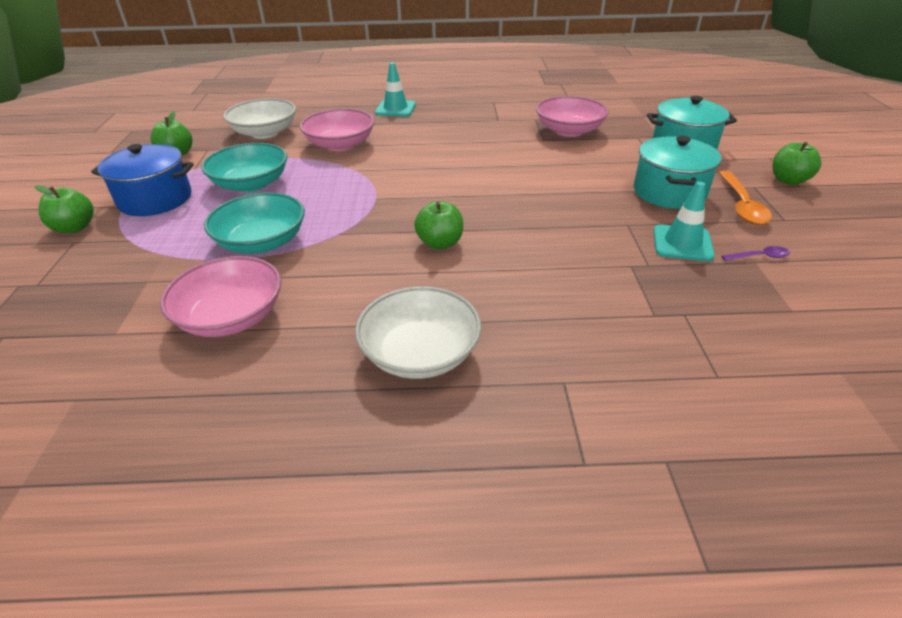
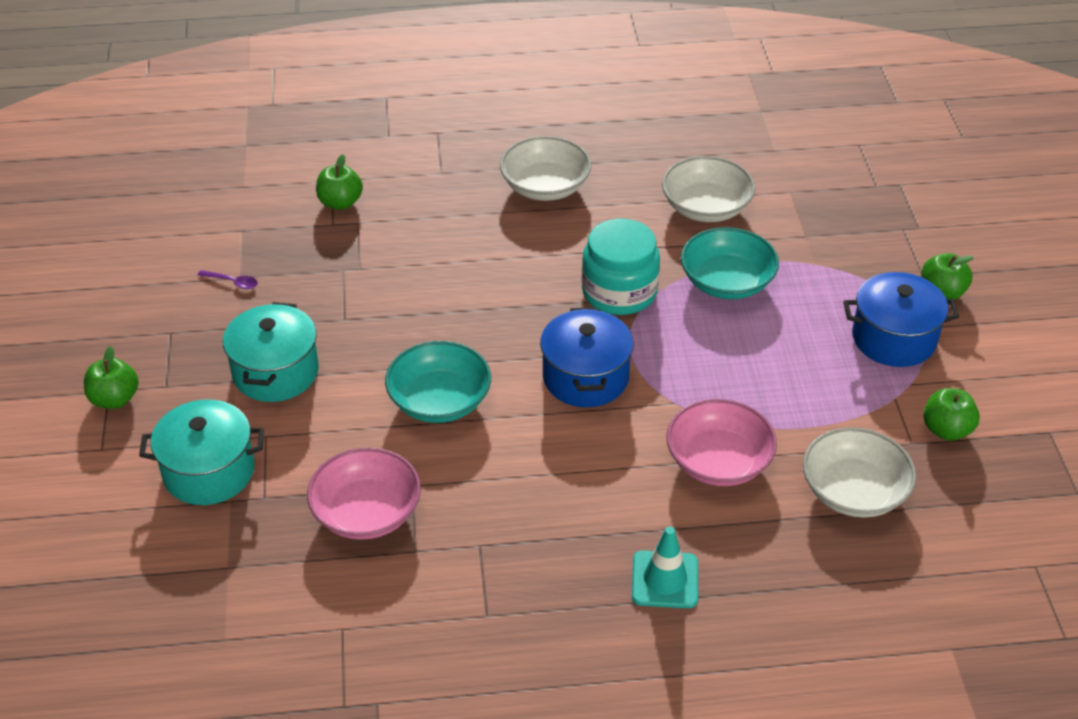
camera: 175 degrees right, 5 degrees up
(231, 317) = (706, 207): pink bowl -> white bowl
(251, 184) = (796, 369): turquoise bowl -> turquoise bowl (439, 401)
(368, 237) = (619, 292): none -> turquoise jar
(417, 183) = (585, 377): none -> blue pot
(440, 243) = (544, 287): green apple -> green apple (340, 203)
(682, 243) = (298, 295): turquoise traffic cone -> none
(741, 205) = (203, 352): orange spoon -> none
(759, 257) = (232, 282): purple spoon -> purple spoon turned 150 degrees counterclockwise

